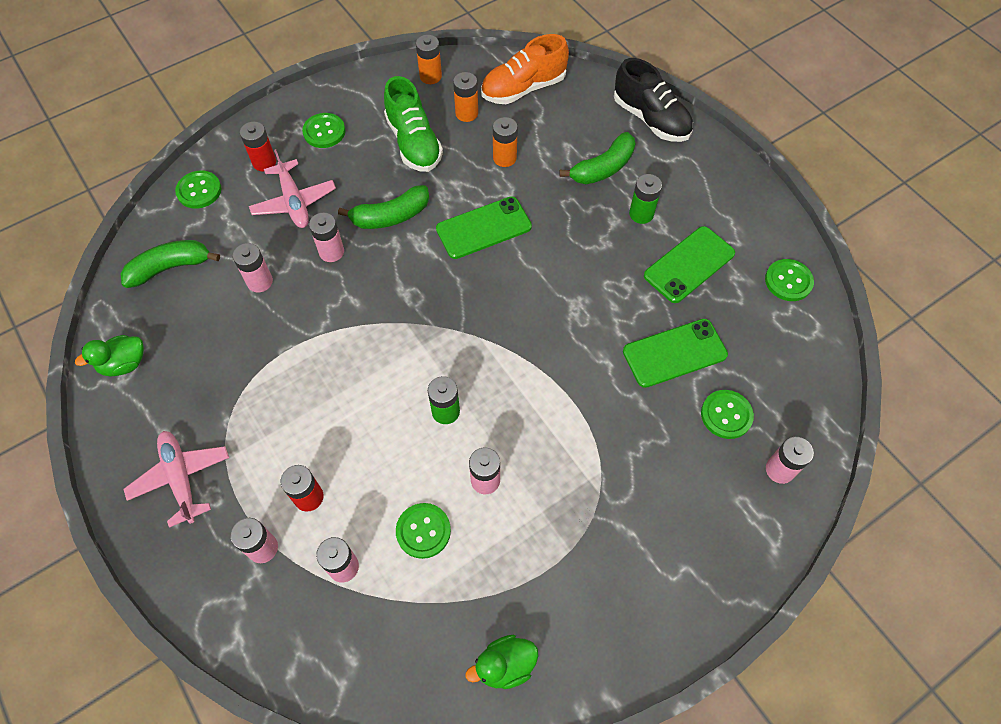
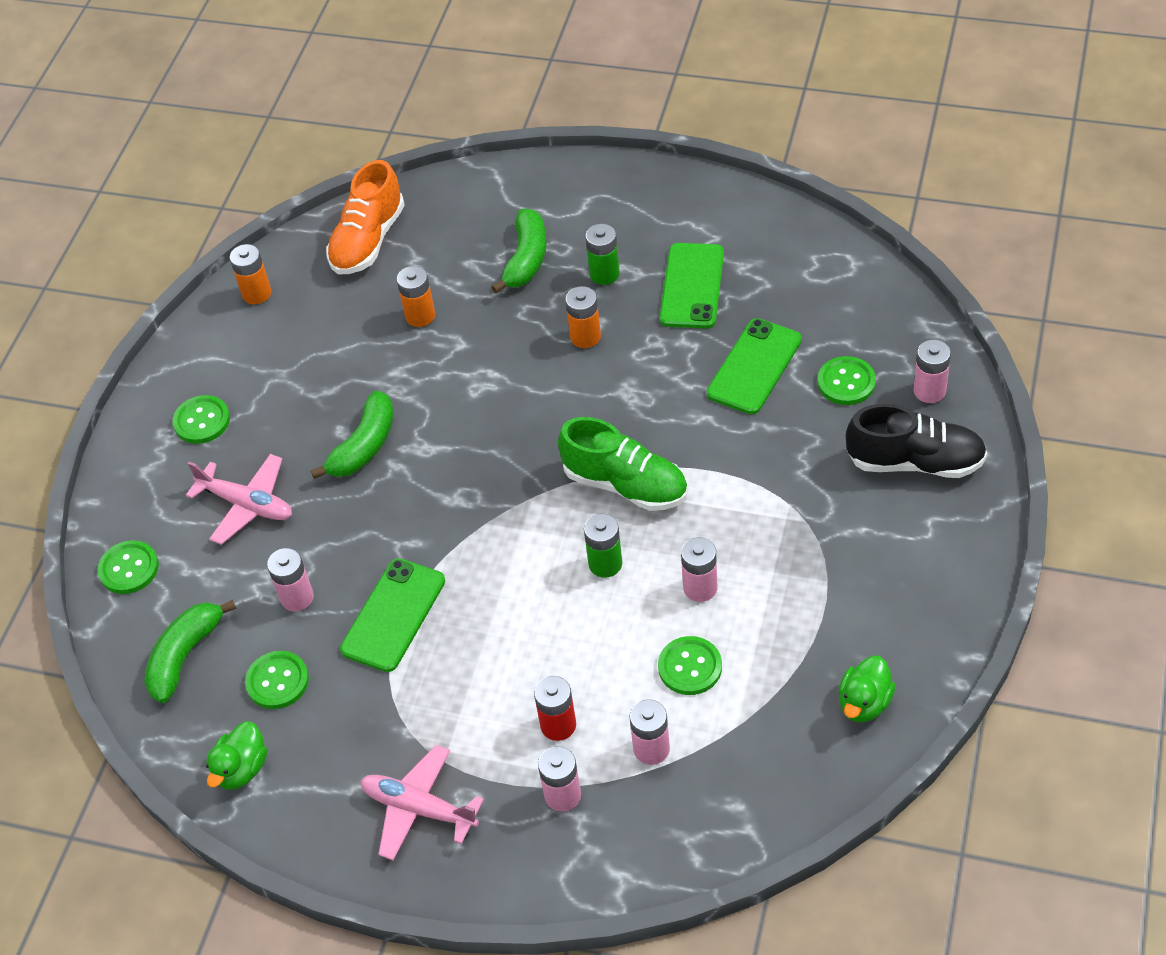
camera: 35 degrees left, 10 degrees down
(264, 162) = (170, 493): red battery -> none
(331, 252) = (340, 519): pink battery -> none
(414, 143) = (311, 366): green shoe -> green shoe (625, 485)
(466, 113) = (335, 302): orange battery -> orange battery (585, 337)
(483, 228) = (469, 390): green phone -> green phone (393, 615)
(651, 119) = (525, 185): black shoe -> black shoe (915, 462)
(788, 281) = (790, 239): green button -> green button (277, 681)

